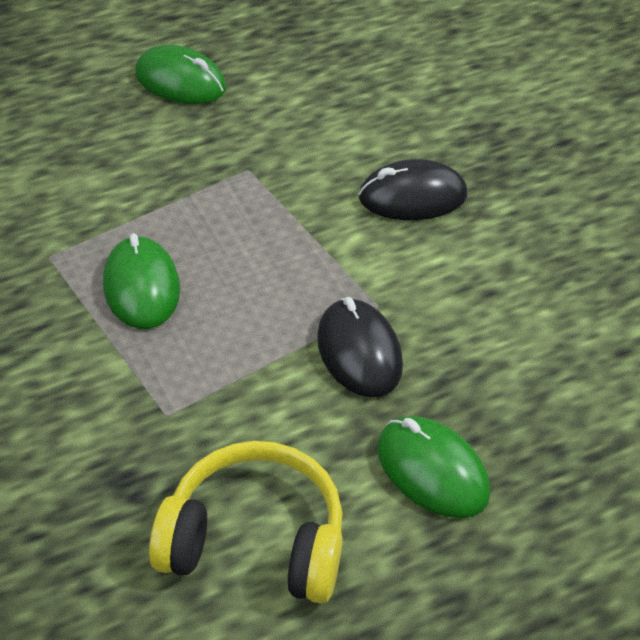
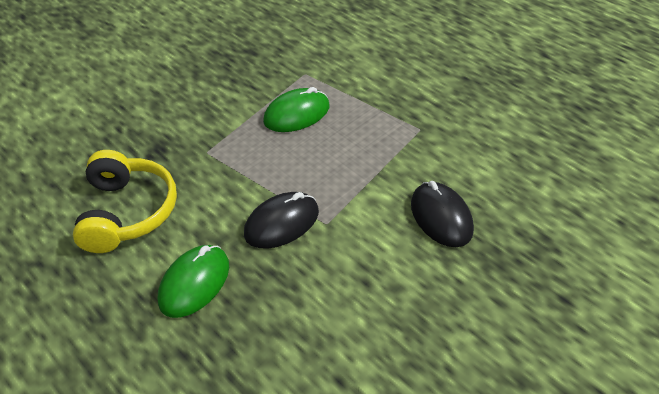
camera: 75 degrees right, 0 degrees up
(180, 81) = (483, 77): green mouse -> none

